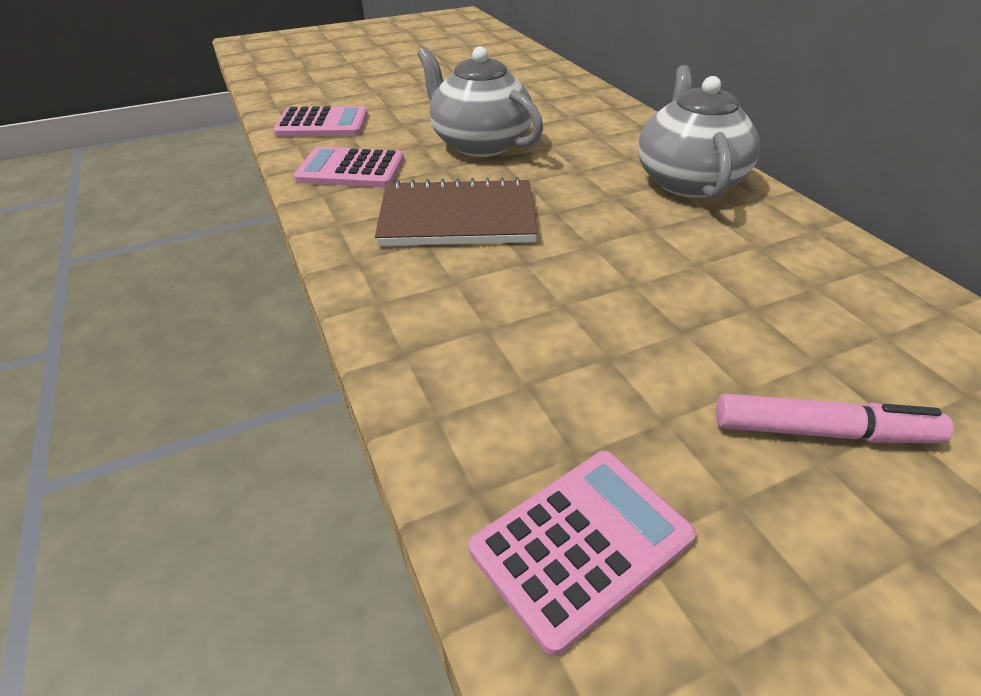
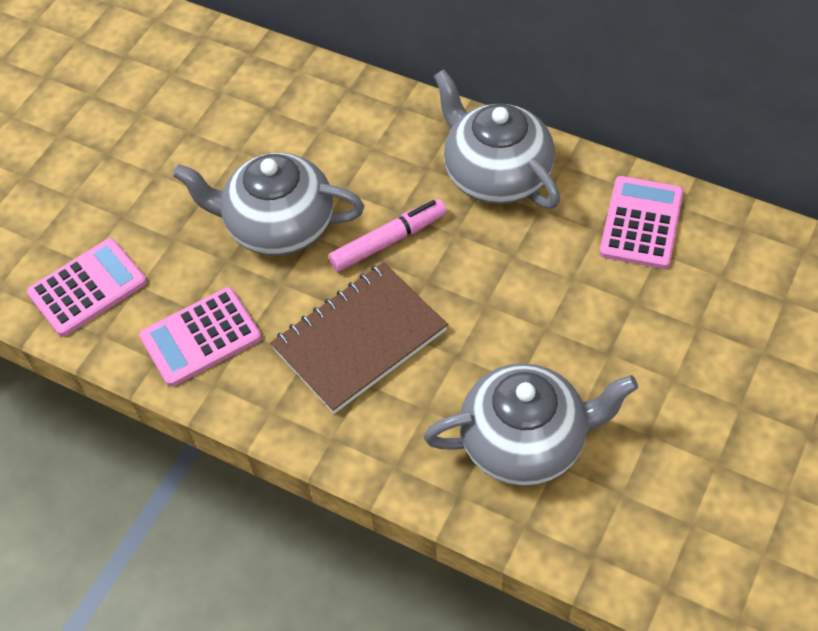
camera: 35 degrees left, 15 degrees up
(517, 350) = (526, 442): none -> grey teapot
(581, 543) = (666, 543): pink calculator -> pink calculator (641, 223)
(821, 431) = (729, 384): pink marker -> pink marker (388, 241)

